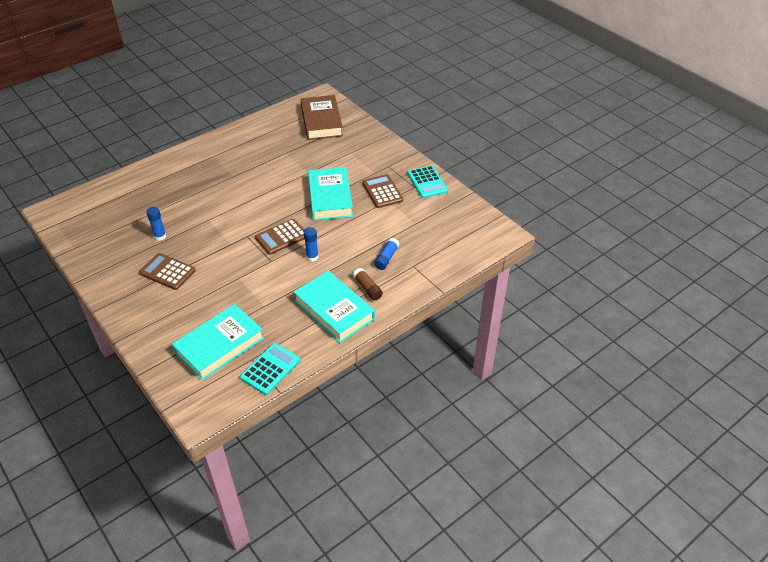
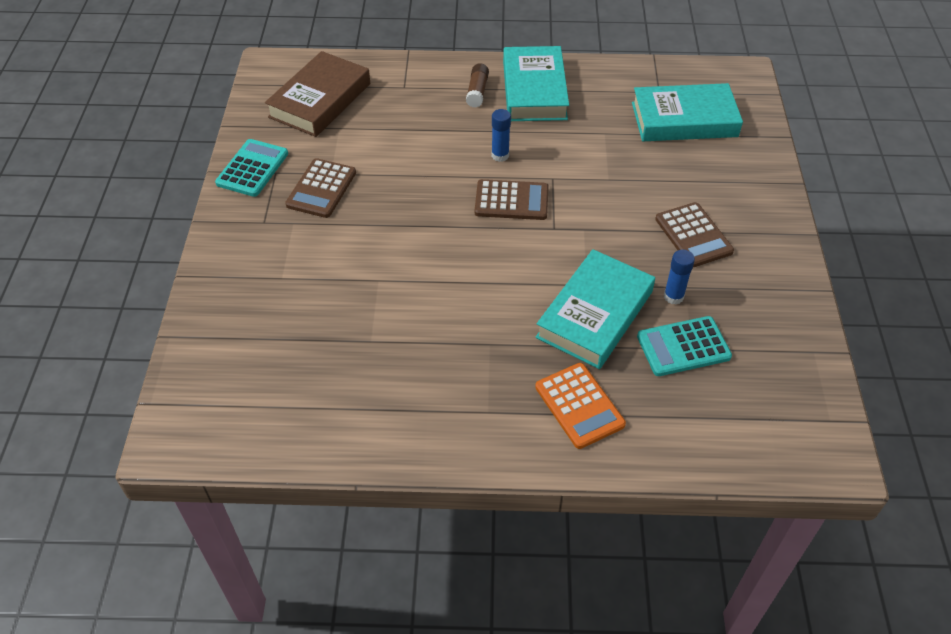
camera: 140 degrees left, 5 degrees up
(175, 175) = (579, 406): none -> orange calculator
(270, 369) = (647, 74): turquoise calculator -> turquoise calculator (683, 347)
(321, 121) = (245, 373): brown book -> brown book (320, 100)
(330, 198) = (395, 220): turquoise book -> turquoise book (595, 314)
(386, 258) = (420, 109): blue glue stick -> none

